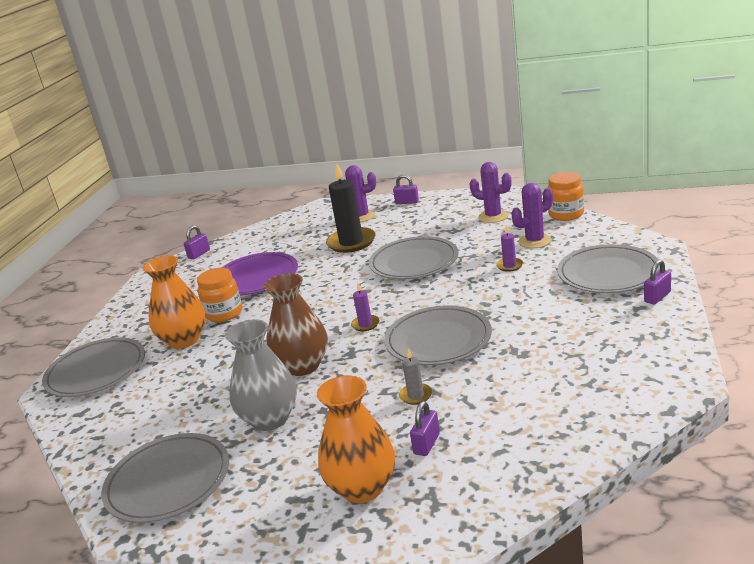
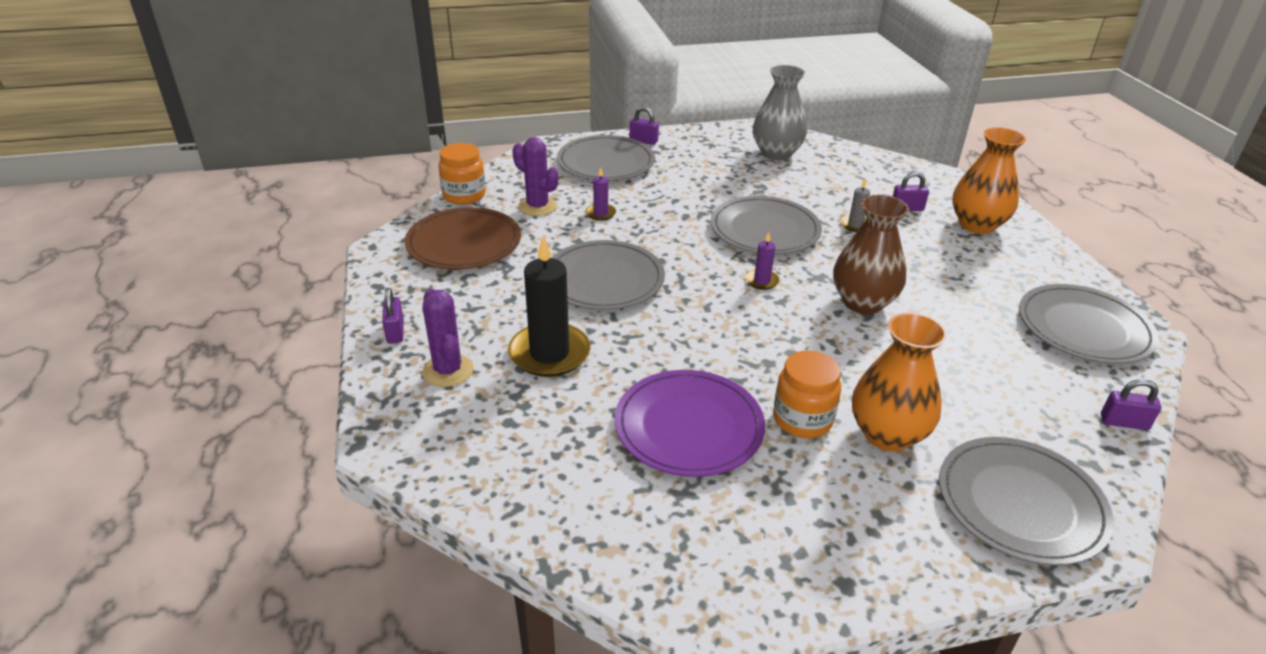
camera: 120 degrees left, 10 degrees up
(199, 254) = (620, 567): purple padlock -> purple padlock (1124, 422)
(270, 419) = (954, 296): grey vase -> grey vase (776, 153)
(493, 216) = (464, 243): purple cactus -> brown plate

